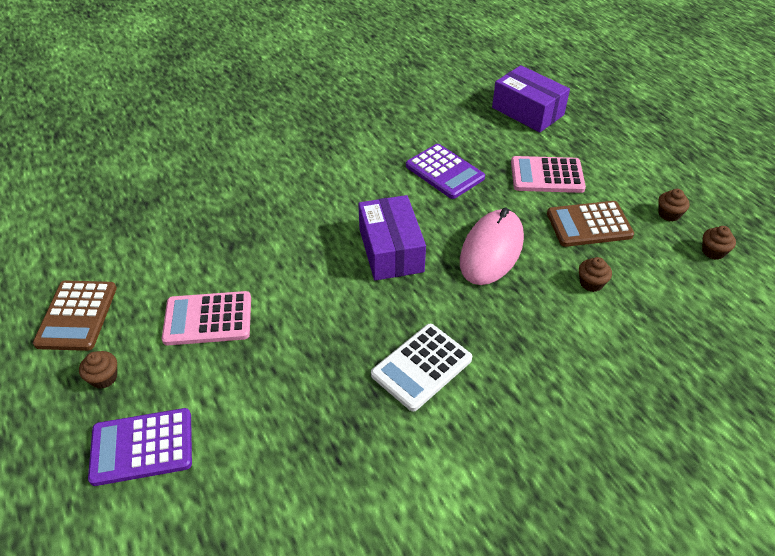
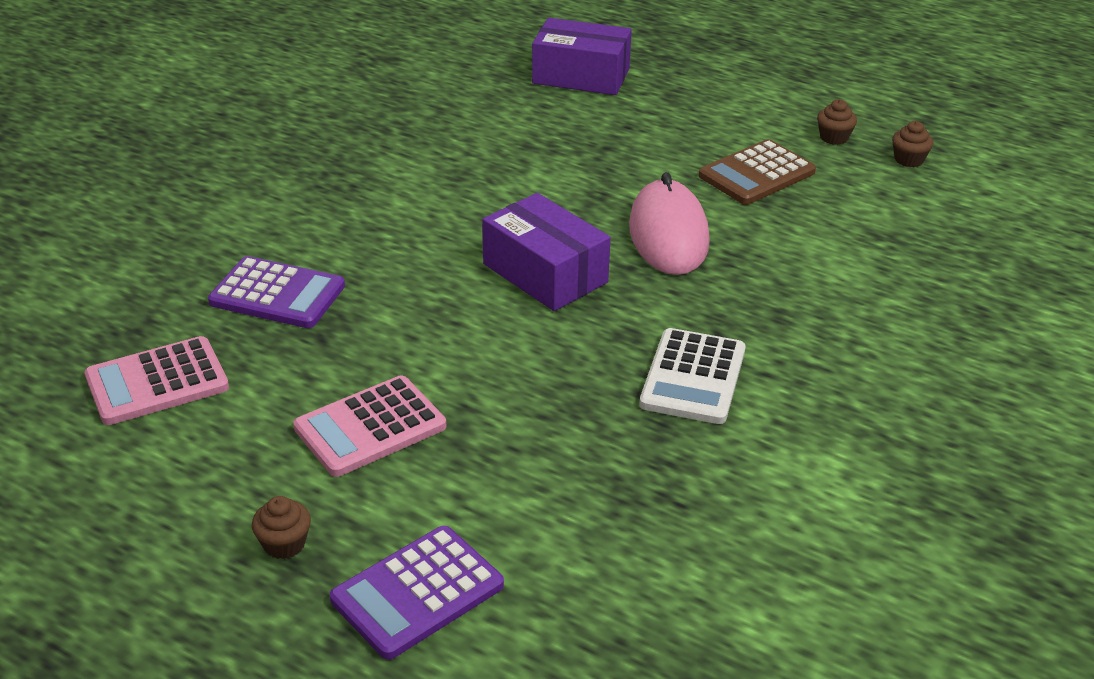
camera: 30 degrees left, 10 degrees down
(77, 316) = (167, 493): brown calculator -> none
(444, 172) = (536, 170): purple calculator -> purple calculator (277, 294)
(547, 175) = (665, 138): pink calculator -> pink calculator (157, 382)
(591, 283) = (809, 230): brown cupcake -> none

